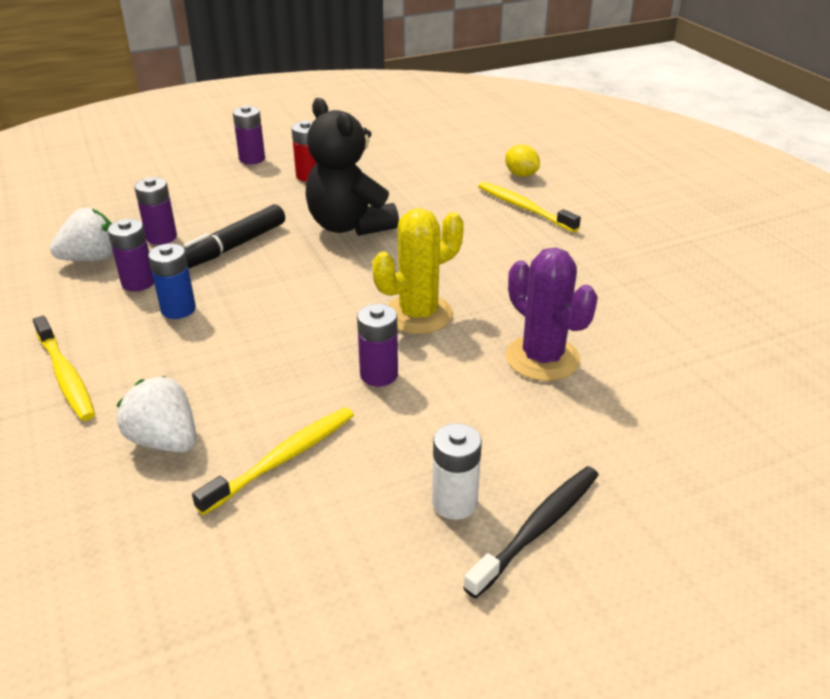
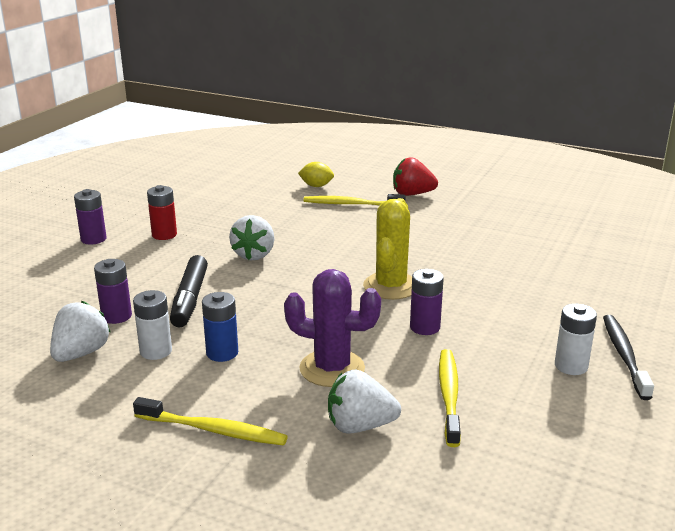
camera: 40 degrees left, 10 degrees down
(138, 283) = (156, 351): purple battery -> white battery
(349, 226) = (254, 255): black teddy bear -> white strawberry
(542, 358) = (496, 279): purple cactus -> purple cactus (332, 368)
(609, 220) = (412, 194): none -> red strawberry

